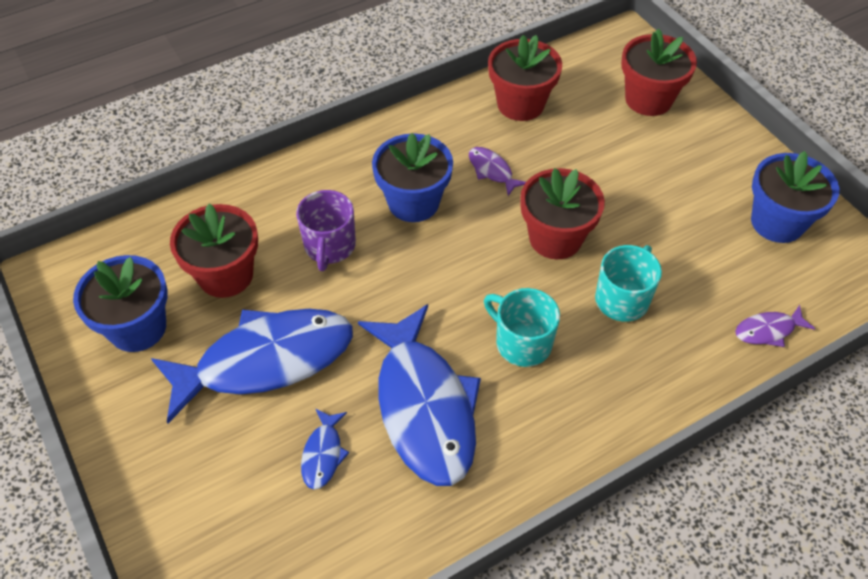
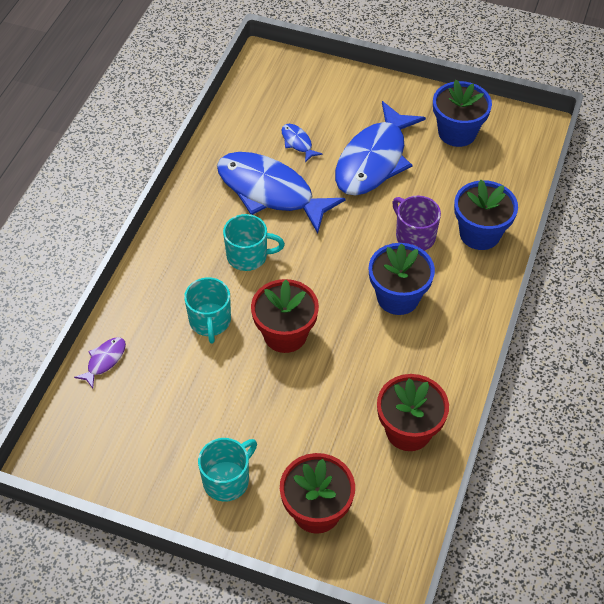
camera: 140 degrees right, 0 degrees up
(225, 275) = (449, 183): red flower pot -> none
(492, 171) = (372, 356): purple fish -> none
(709, 159) = (227, 480): none -> turquoise mug
(777, 222) = (142, 453): blue flower pot -> blue flower pot (480, 234)

